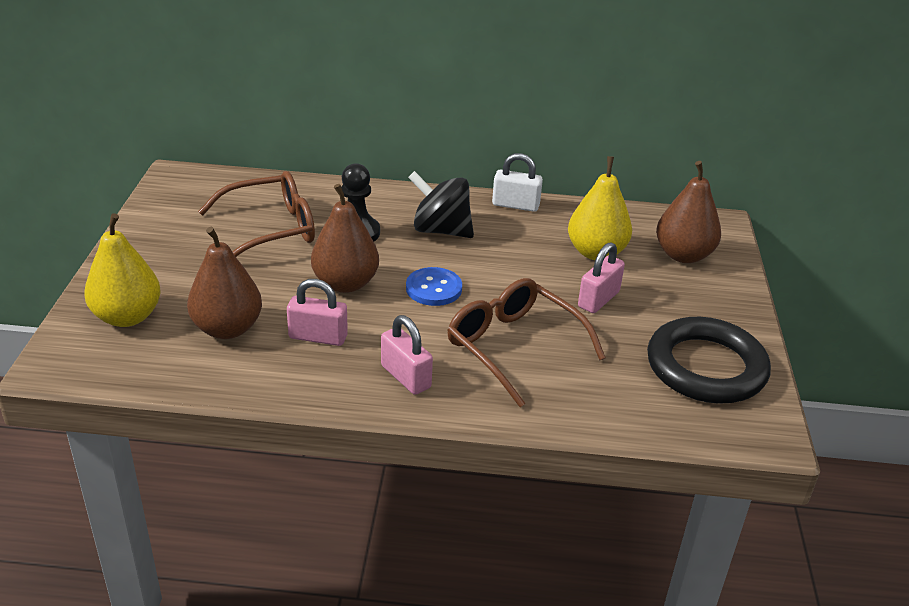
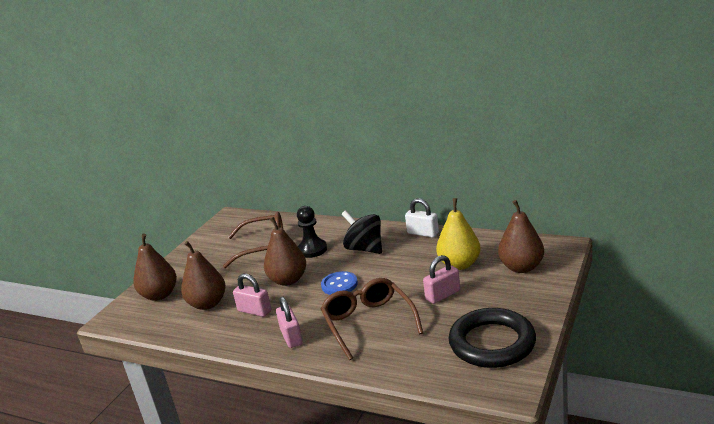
camera: 25 degrees right, 10 degrees down
(127, 317) = (160, 295): yellow pear -> brown pear

